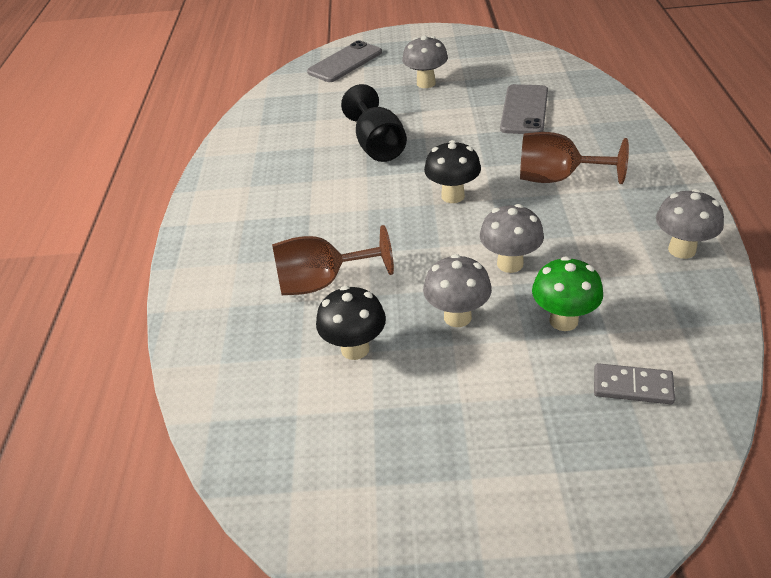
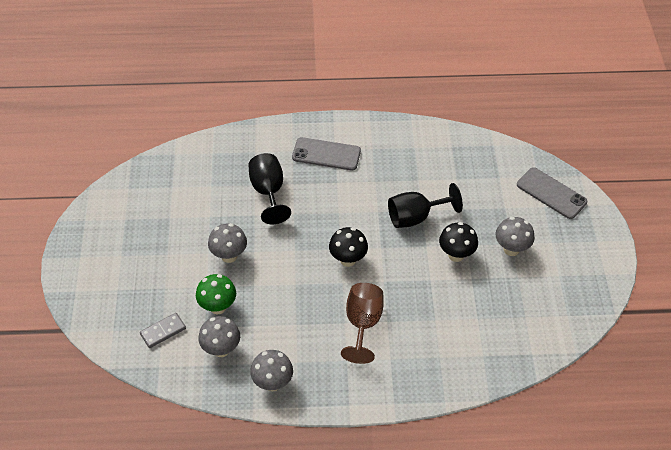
camera: 85 degrees right, 10 degrees up
(322, 282) = (268, 192): brown goblet -> black goblet
(355, 349) = (212, 209): black mushroom -> black mushroom (456, 255)
(510, 264) = (272, 285): grey mushroom -> grey mushroom (221, 349)
(524, 110) = (463, 314): grey phone -> grey phone (326, 154)
(632, 386) = (163, 331): grey domino -> grey domino turned 45 degrees clockwise

